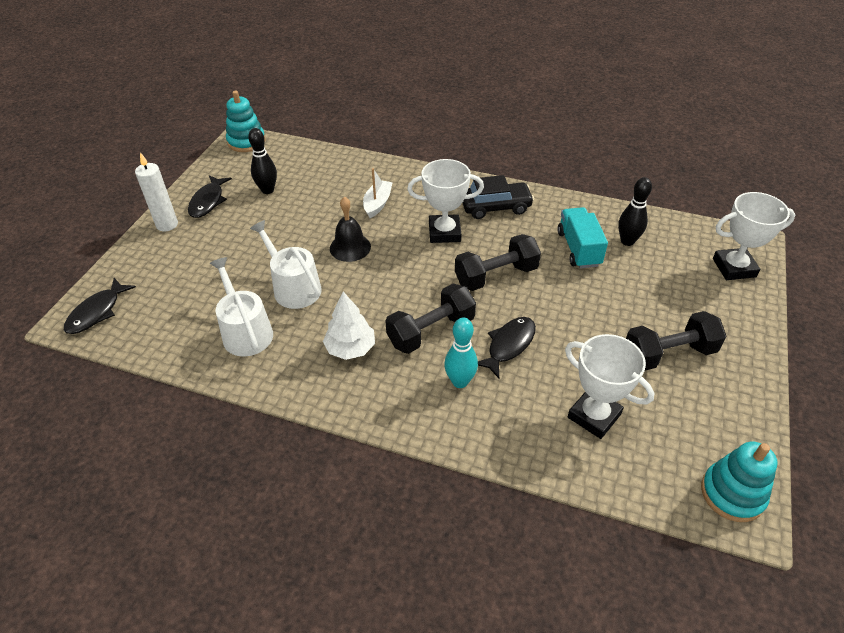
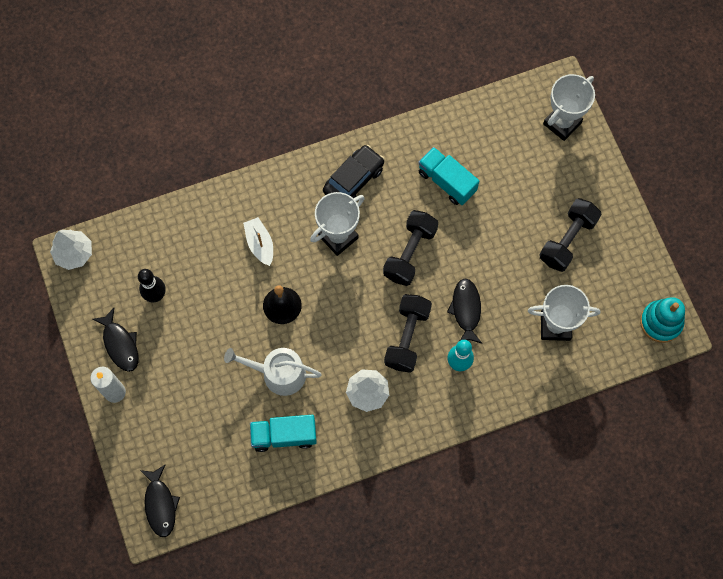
camera: 40 degrees left, 25 degrees up
(245, 331) = (284, 435): white watering can -> turquoise truck
(246, 141) = (74, 253): turquoise stacking toy -> white tree
(627, 241) = (475, 148): black bowling pin -> none

